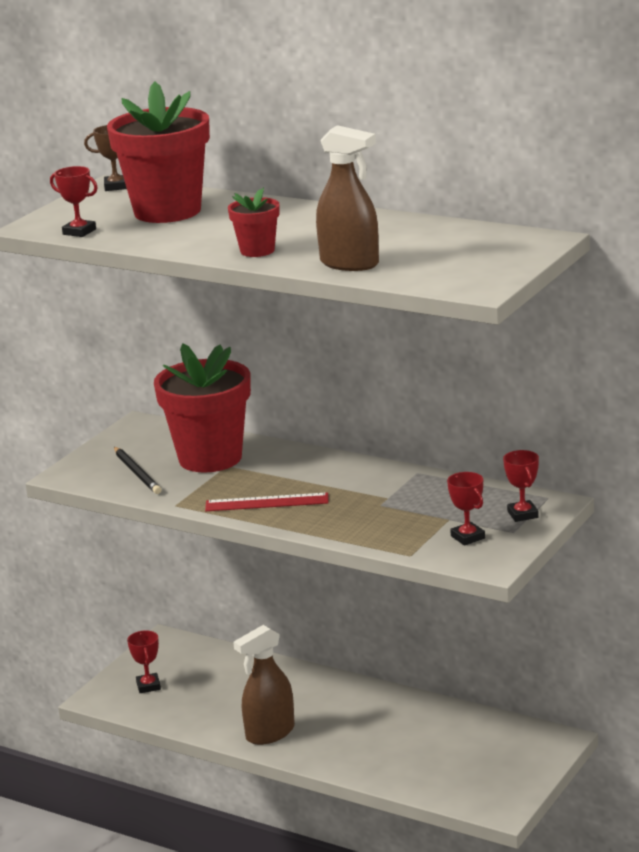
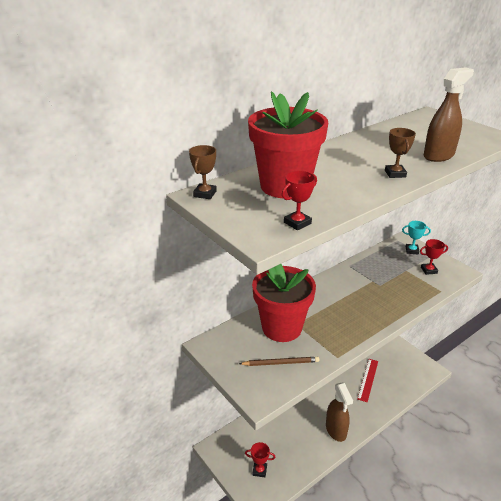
camera: 70 degrees left, 10 degrees up
(137, 473) = (281, 363): black pencil -> brown pencil
(257, 251) = (395, 174): red flower pot -> brown trophy
(267, 502) = (355, 321): red ruler -> red ruler (368, 379)
(522, 514) = (412, 250): red trophy -> turquoise trophy

